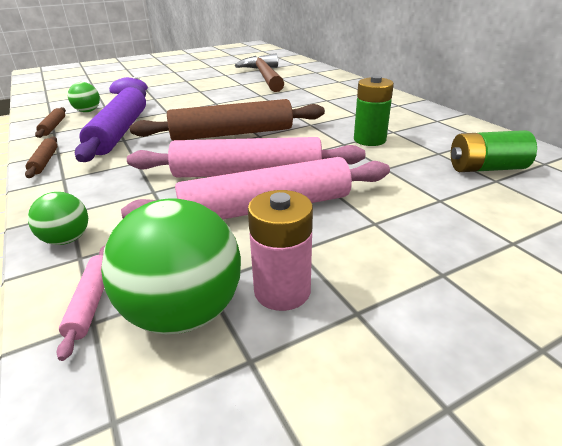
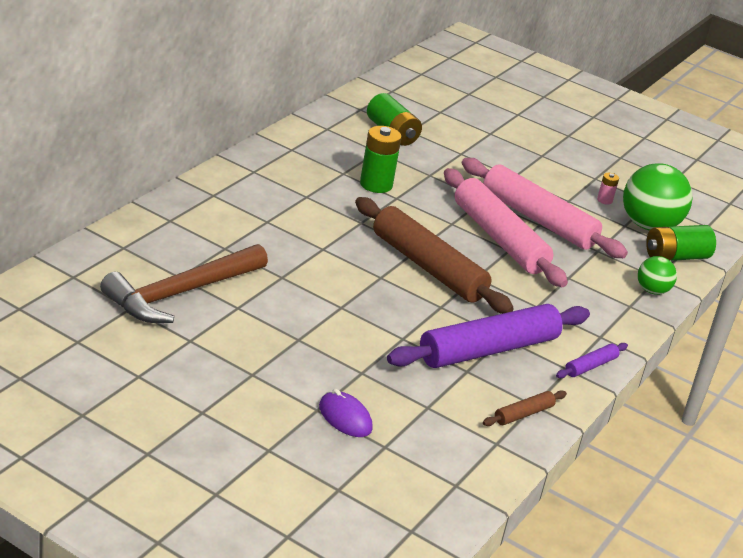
camera: 125 degrees left, 0 degrees up
(44, 162) = (590, 366): brown rolling pin -> purple rolling pin
(88, 111) = (456, 413): green ball -> none
(91, 302) = (676, 257): pink rolling pin -> green battery
(282, 291) = (604, 200): pink battery -> pink battery, size x0.49

